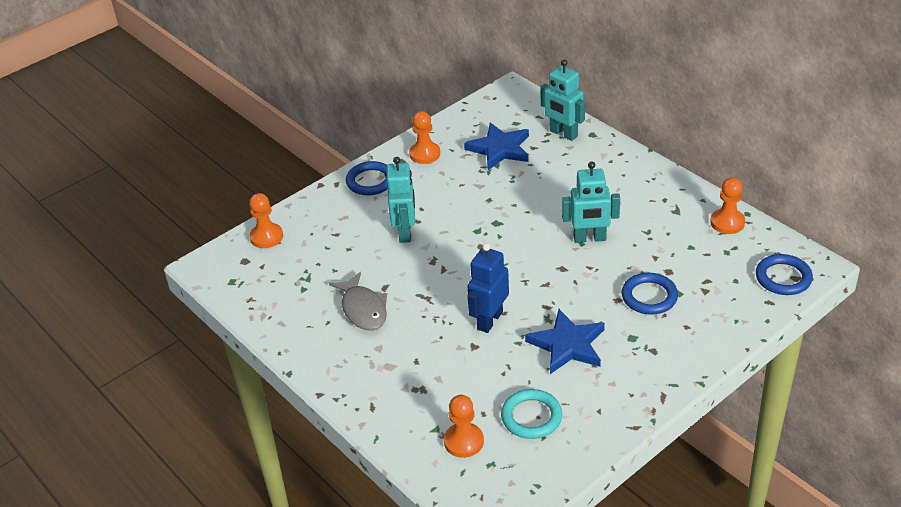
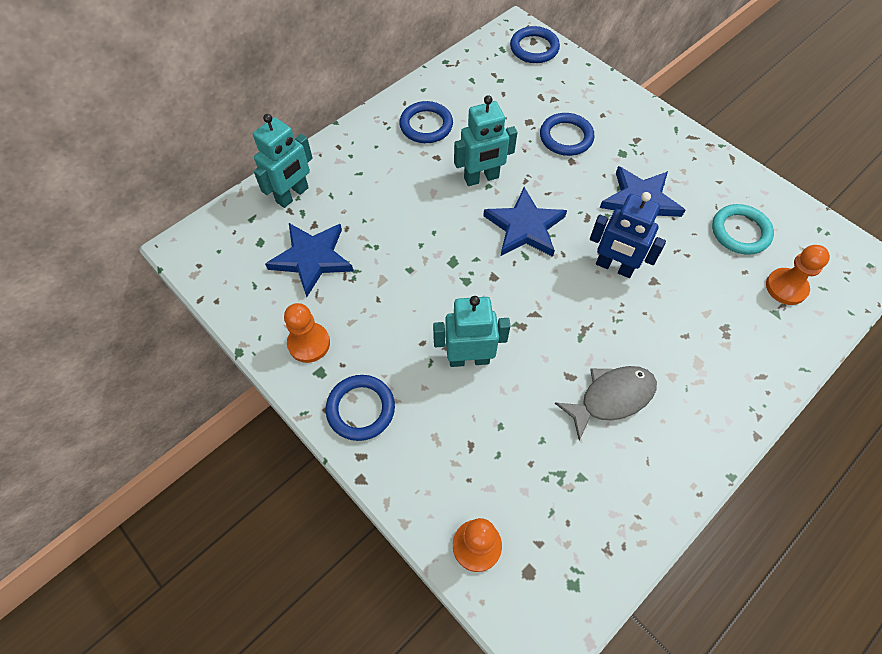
camera: 95 degrees left, 20 degrees up
(533, 265) = (524, 227): none -> blue star
(589, 238) = (481, 178): turquoise robot -> turquoise robot turned 75 degrees clockwise
(653, 203) = (426, 125): none -> blue ring
(727, 222) = (458, 75): orange pawn -> none

